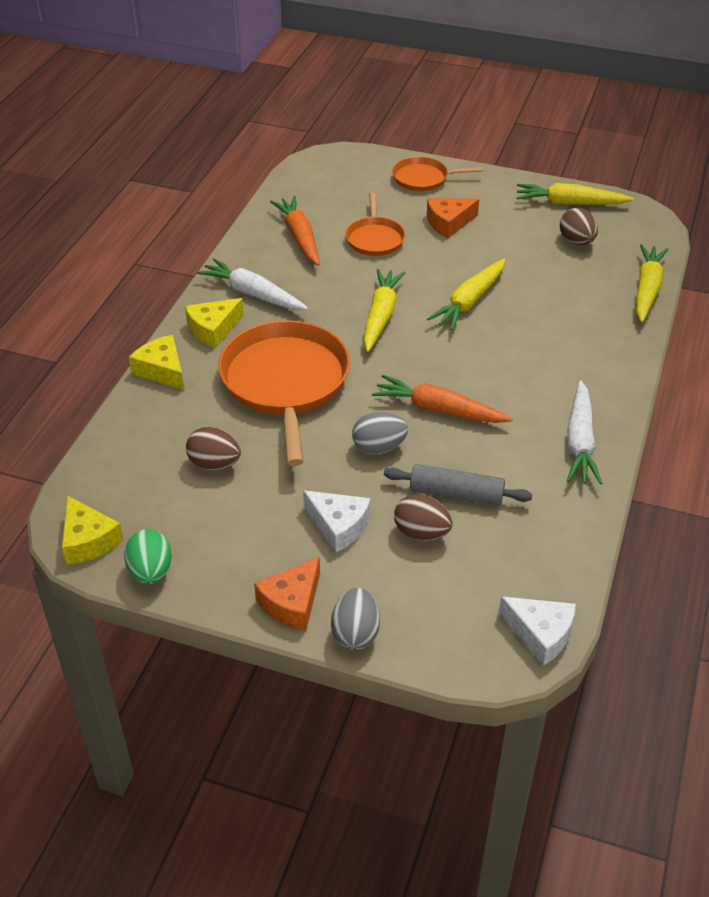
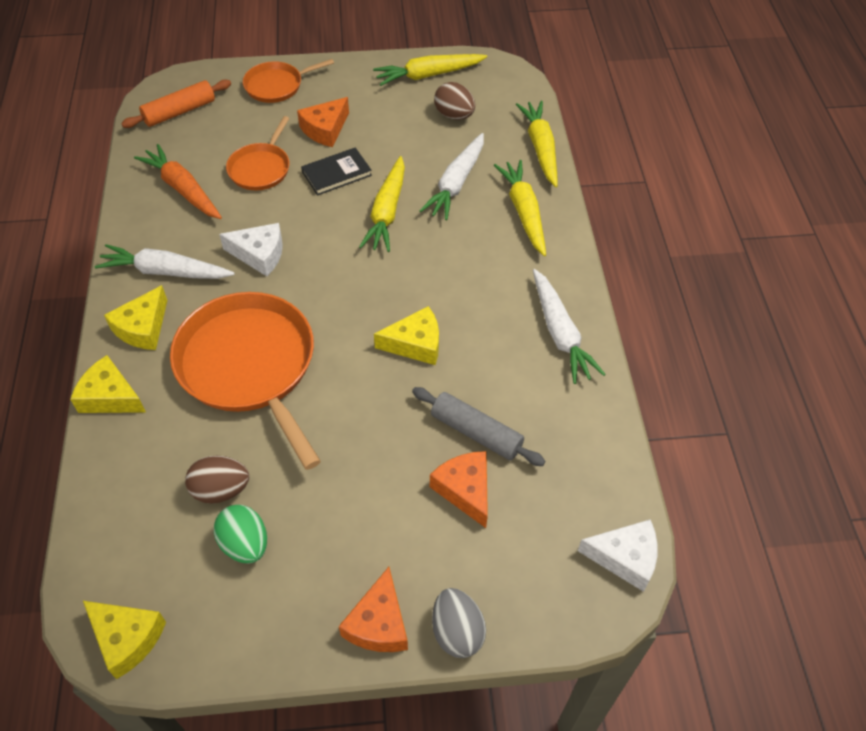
camera: 25 degrees left, 10 degrees up
(151, 572) = (214, 648): green egg -> green egg (245, 544)
(327, 178) = (179, 111): none -> orange rolling pin
(339, 526) = (382, 514): white cheese -> white cheese (259, 254)
(375, 238) = (261, 168): orange pan -> orange pan turned 45 degrees clockwise
(379, 447) = (378, 408): grey egg -> none
(381, 316) = (309, 255): yellow carrot -> yellow carrot (523, 212)
(421, 533) = (465, 490): brown egg -> orange cheese
(439, 409) = (415, 344): orange carrot -> yellow cheese
(440, 260) = (336, 173): none -> black book
(456, 493) = (476, 432): grey rolling pin -> grey rolling pin turned 45 degrees clockwise
(547, 296) = (456, 183): none -> white carrot

